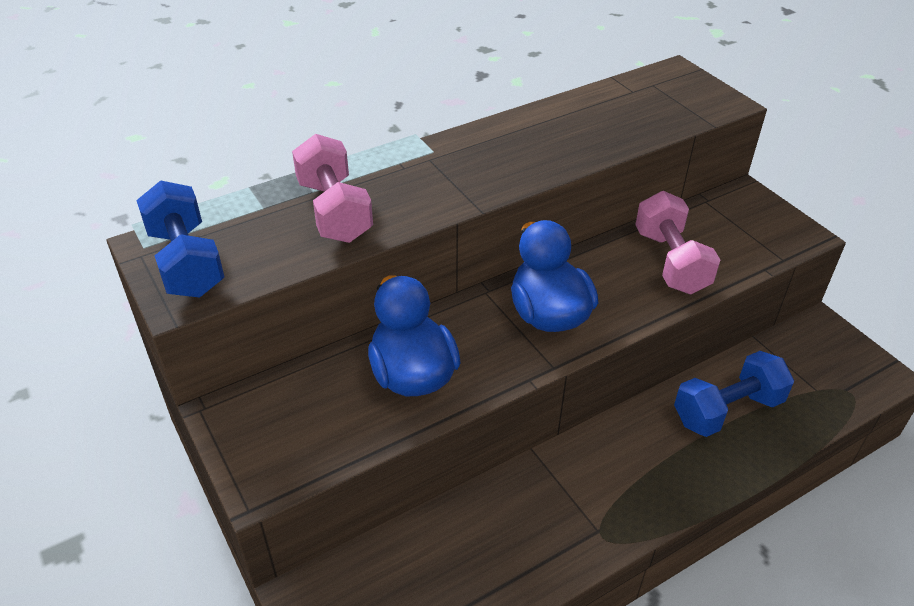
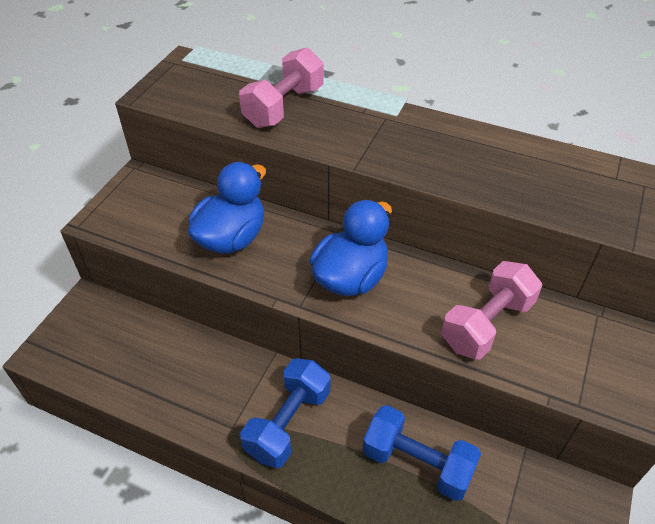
camera: 55 degrees right, 5 degrees up
(186, 262) = (182, 80): blue dumbbell -> blue dumbbell (288, 423)

